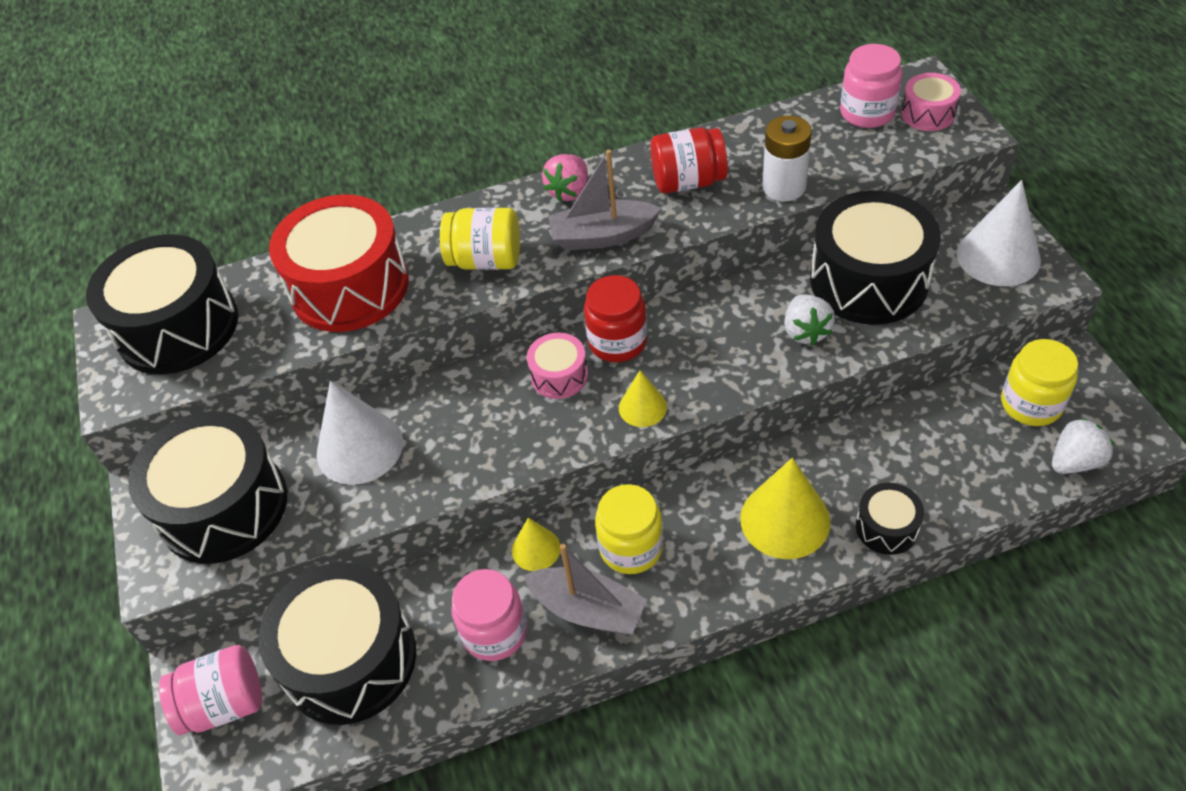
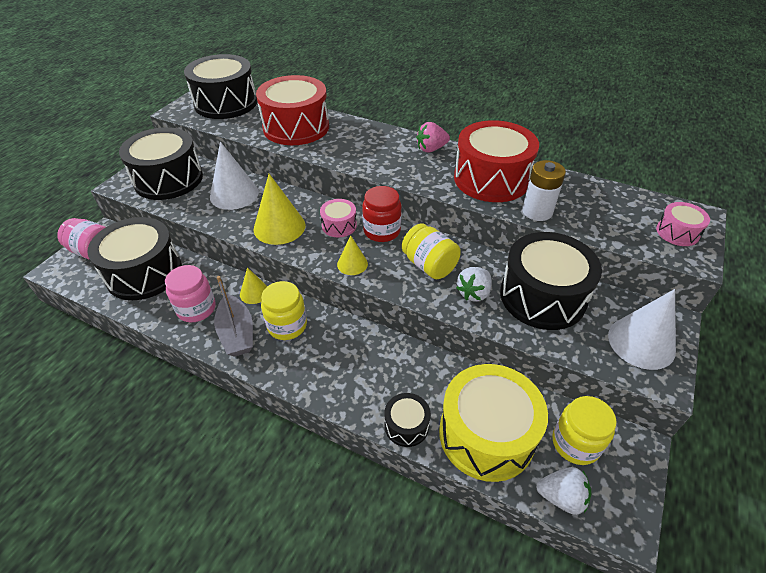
camera: 40 degrees right, 5 degrees down
(486, 260) = (357, 151): yellow jar -> yellow jar (429, 265)
(602, 236) = (418, 174): grey boat -> none
(688, 182) = (491, 179): red jar -> red drum
(785, 519) = (364, 375): yellow cone -> yellow cone (279, 227)
(867, 113) = (638, 209): pink jar -> none
(959, 466) = (486, 434): none -> yellow drum

